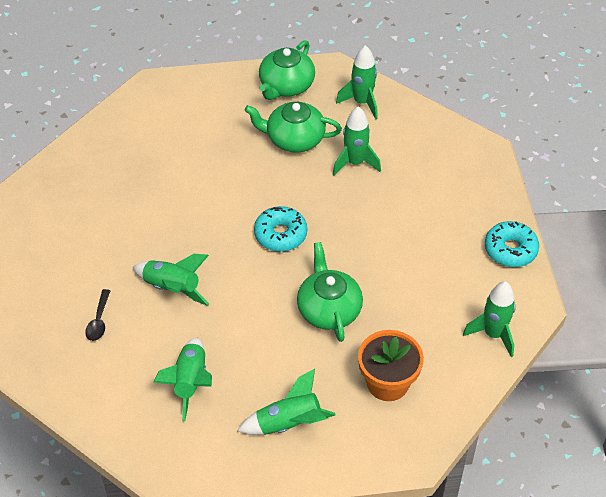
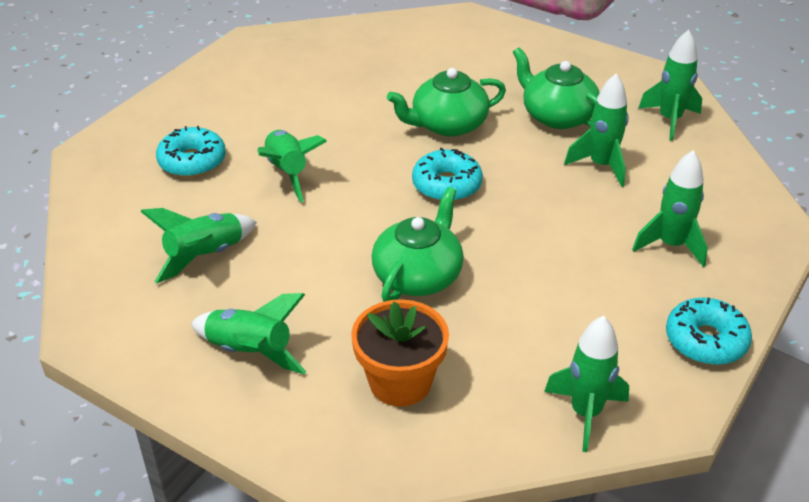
camera: 40 degrees right, 10 degrees down
(99, 321) = (192, 161): black spoon -> turquoise donut
(286, 86) = (599, 71): green teapot -> green teapot (447, 124)
(442, 197) = (671, 245): none -> green rocket

